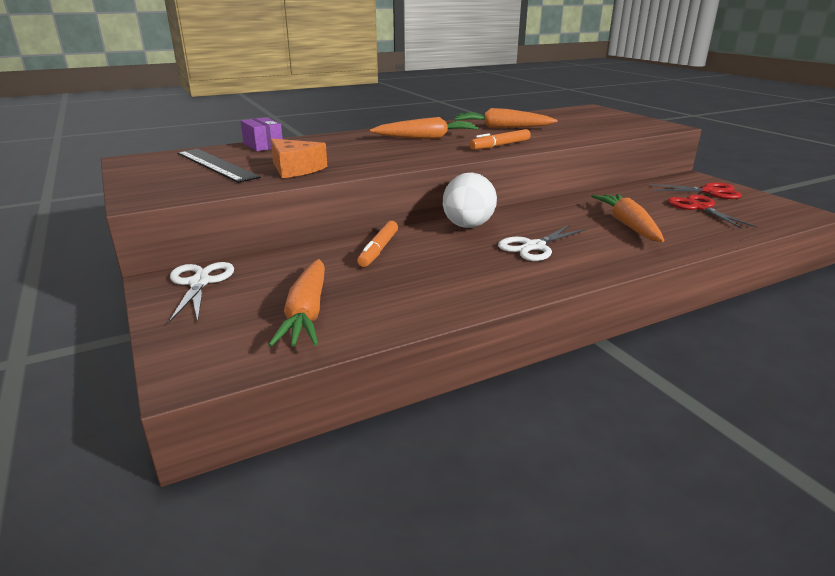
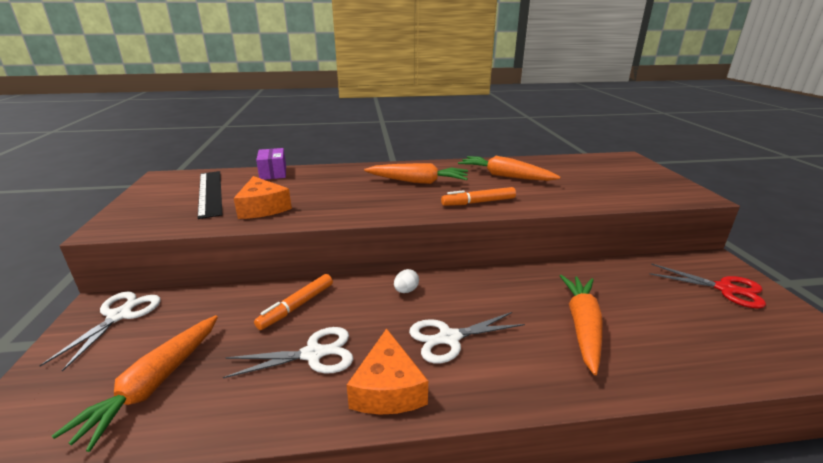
camera: 20 degrees right, 0 degrees up
(431, 273) = (313, 354): none -> white scissors
(468, 226) = (406, 291): white egg -> white egg, size x0.41
(515, 279) = (388, 388): none -> orange cheese
(699, 208) = (695, 314): red scissors -> none

